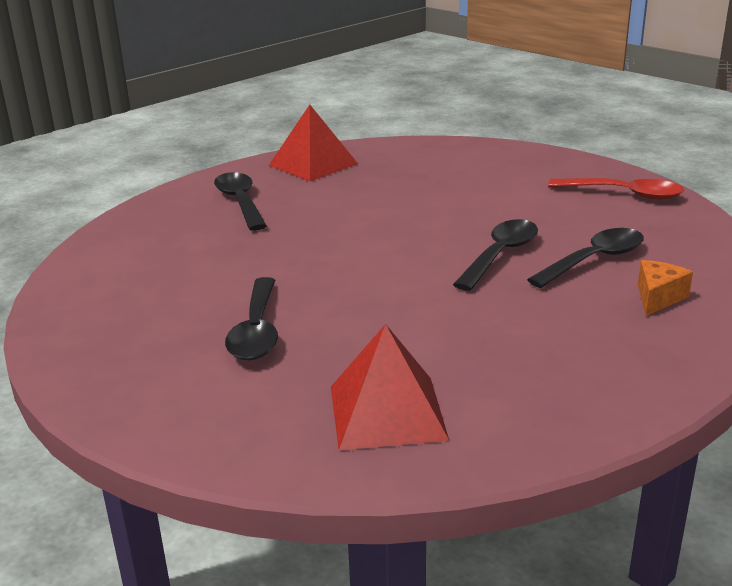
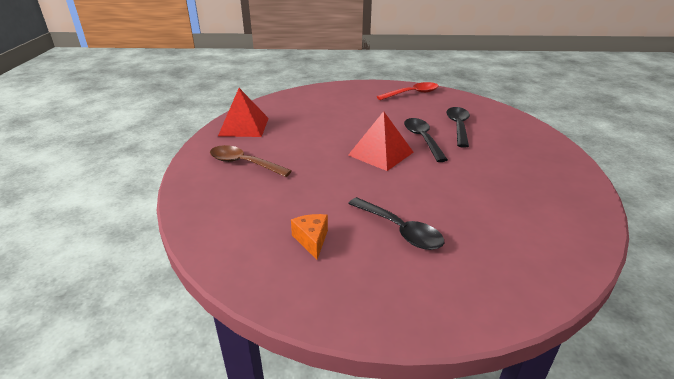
camera: 45 degrees left, 5 degrees up
(240, 202) = (244, 163): black spoon -> brown spoon
(387, 412) = (530, 236): red pyramid -> red pyramid (381, 153)
(658, 298) = (507, 133): orange cheese -> orange cheese (312, 240)

